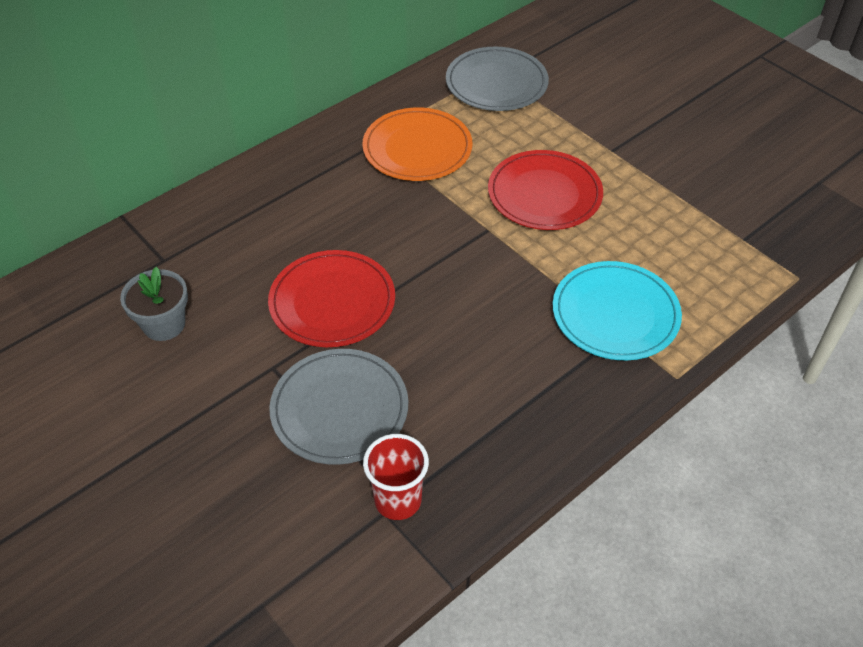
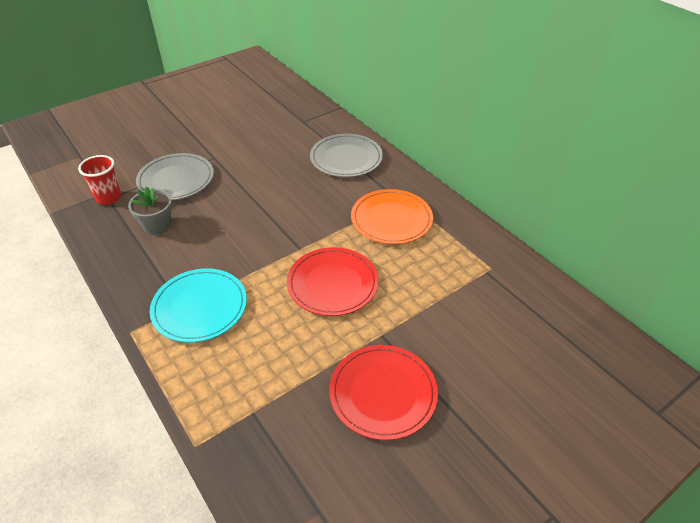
camera: 95 degrees right, 5 degrees down
(164, 324) = (256, 124): grey flower pot -> grey flower pot (157, 225)
(332, 302) = (254, 178): red plate -> red plate (383, 393)
(496, 83) = (474, 269): grey plate -> grey plate (346, 158)

